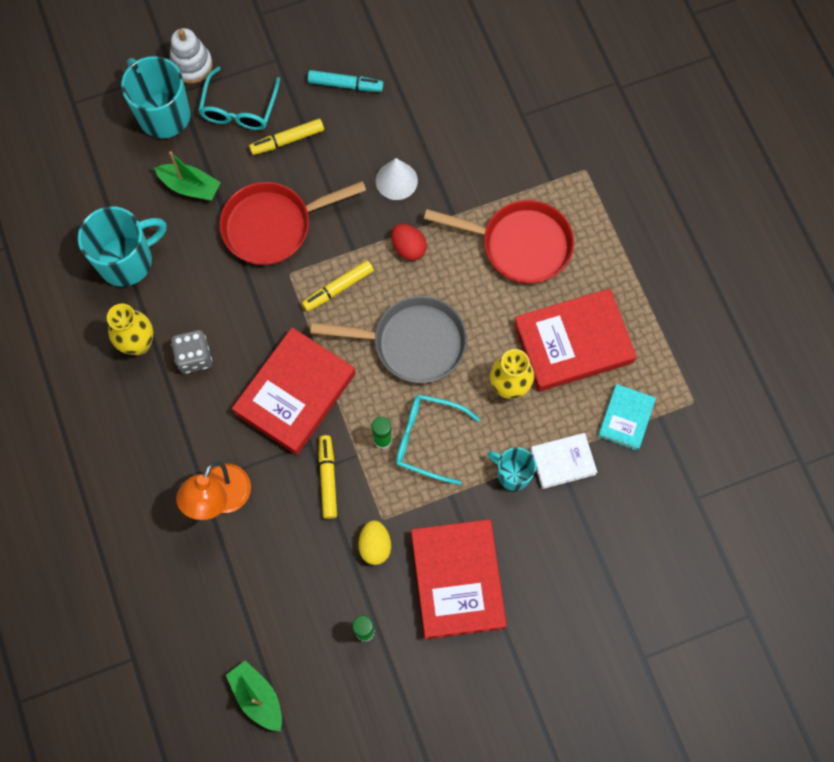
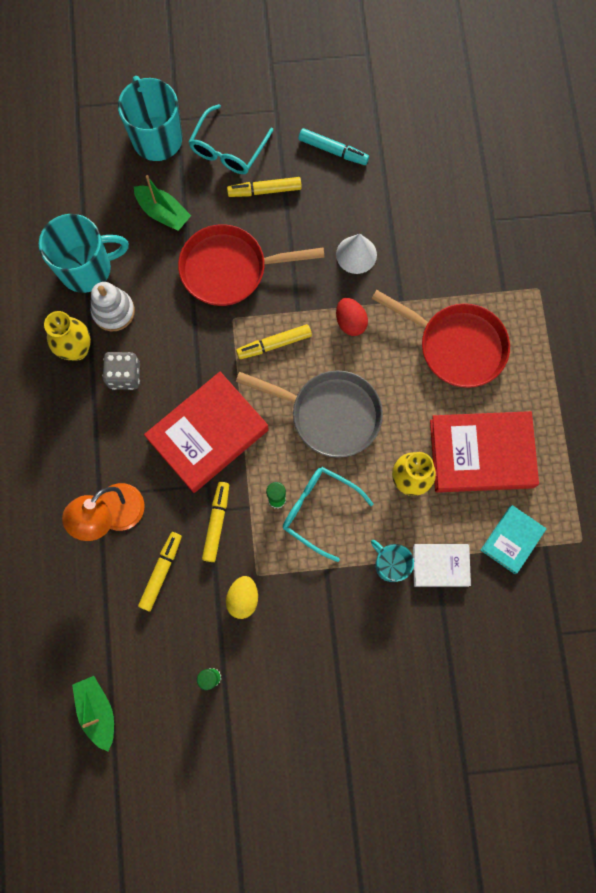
camera: 15 degrees right, 5 degrees up
(191, 65) = (195, 97): white stacking toy -> white stacking toy (113, 311)
(285, 541) = (161, 572): none -> yellow marker
(457, 580) = (311, 652): red book -> none

